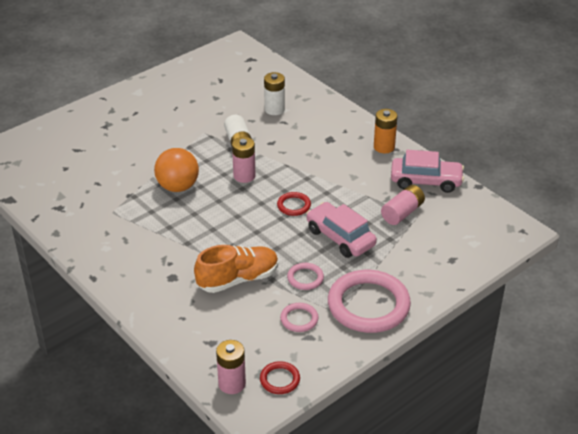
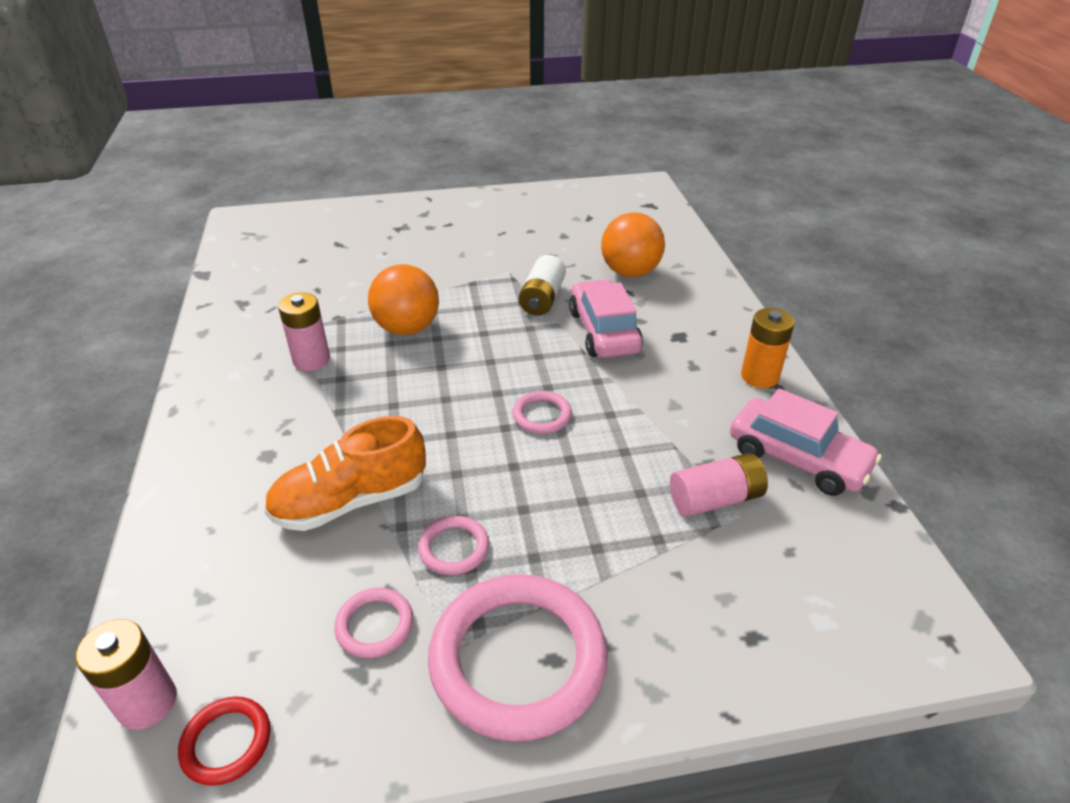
camera: 30 degrees right, 0 degrees up
(238, 279) = (351, 501): orange shoe -> orange shoe turned 150 degrees clockwise
(244, 176) = (509, 345): pink battery -> pink battery (311, 360)
(274, 109) = (630, 272): white battery -> orange ball
(294, 206) = (542, 415): red ring -> pink ring
(340, 237) = (572, 499): pink car -> pink car (603, 331)

